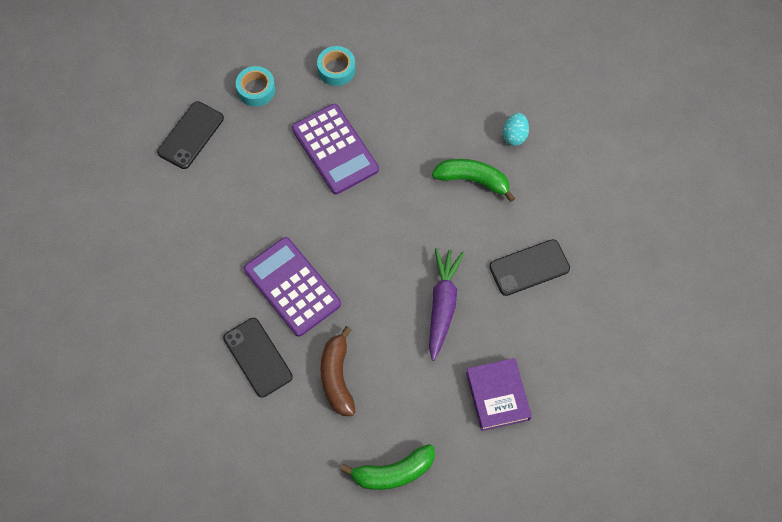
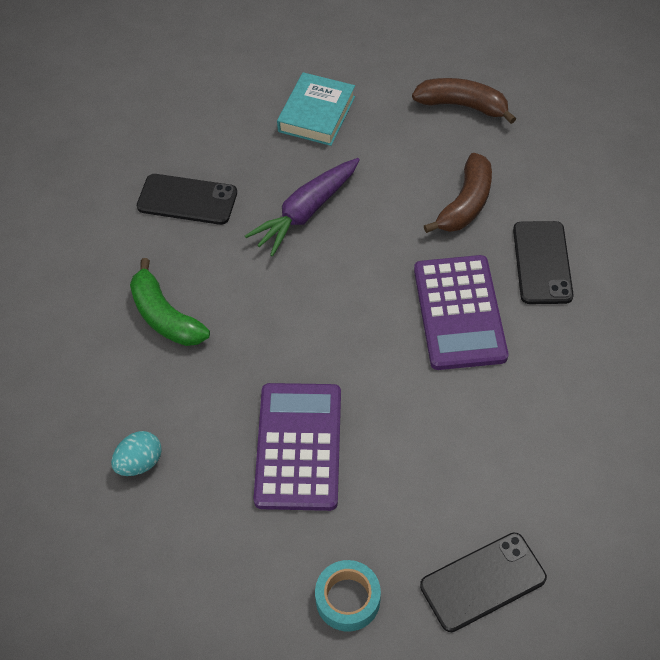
camera: 145 degrees left, 10 degrees down
(336, 69) = (214, 562): turquoise tape -> none
(393, 472) = (463, 105): green banana -> brown banana
(497, 396) = (316, 114): purple book -> turquoise book
(514, 136) = (72, 339): turquoise egg -> turquoise egg (140, 463)

